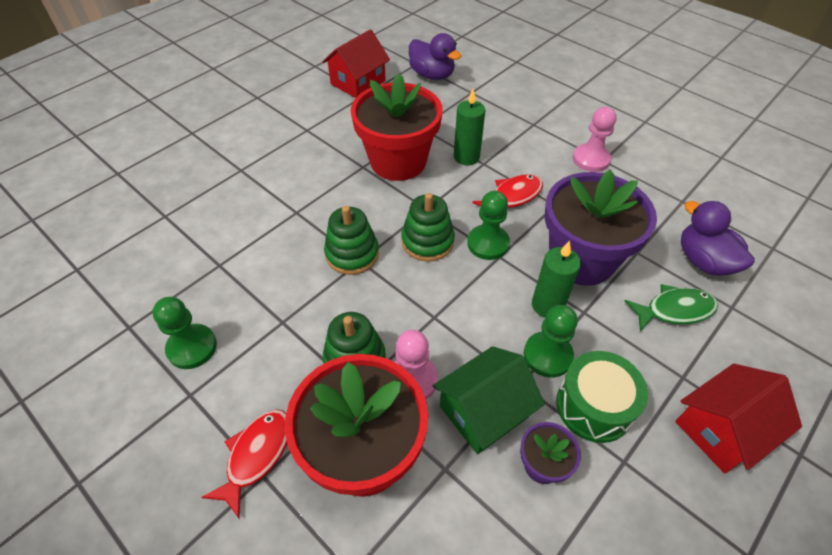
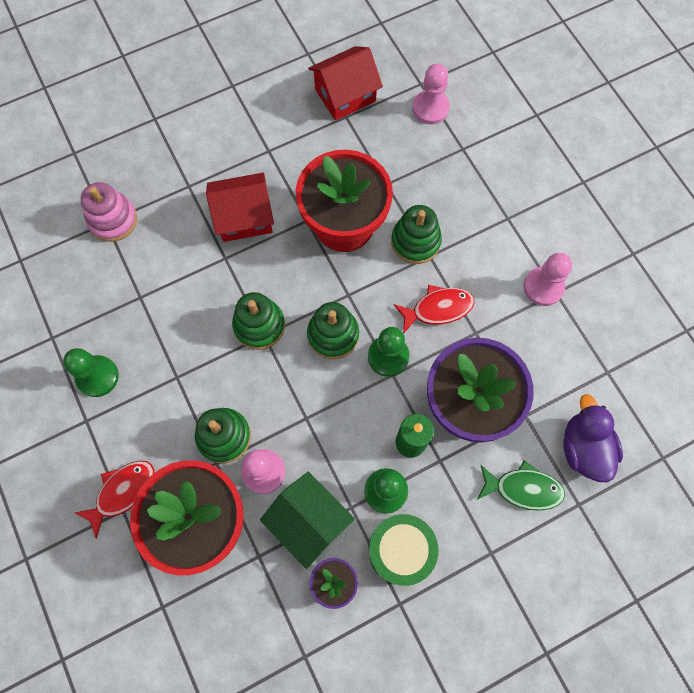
camera: 20 degrees right, 20 degrees up
(171, 212) = (113, 220): none -> pink stacking toy
(432, 75) = (430, 108): purple duck -> pink pawn
(466, 157) = (415, 241): green candle -> green stacking toy
(483, 411) = (309, 521): green house -> green house turned 60 degrees clockwise
(721, 429) = (494, 609): red house -> red house (244, 217)

